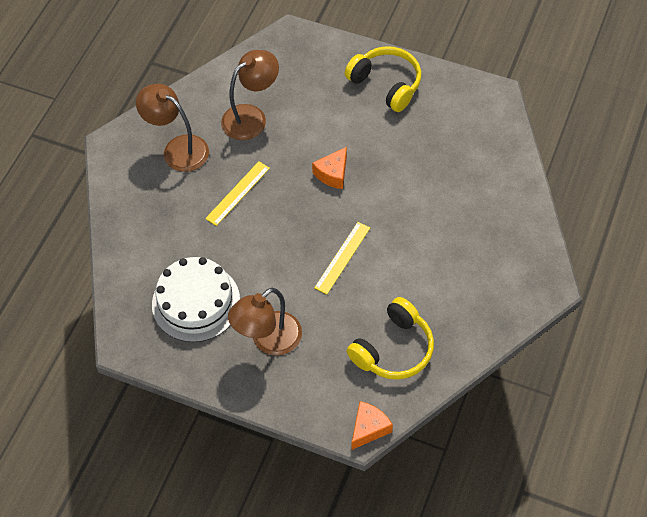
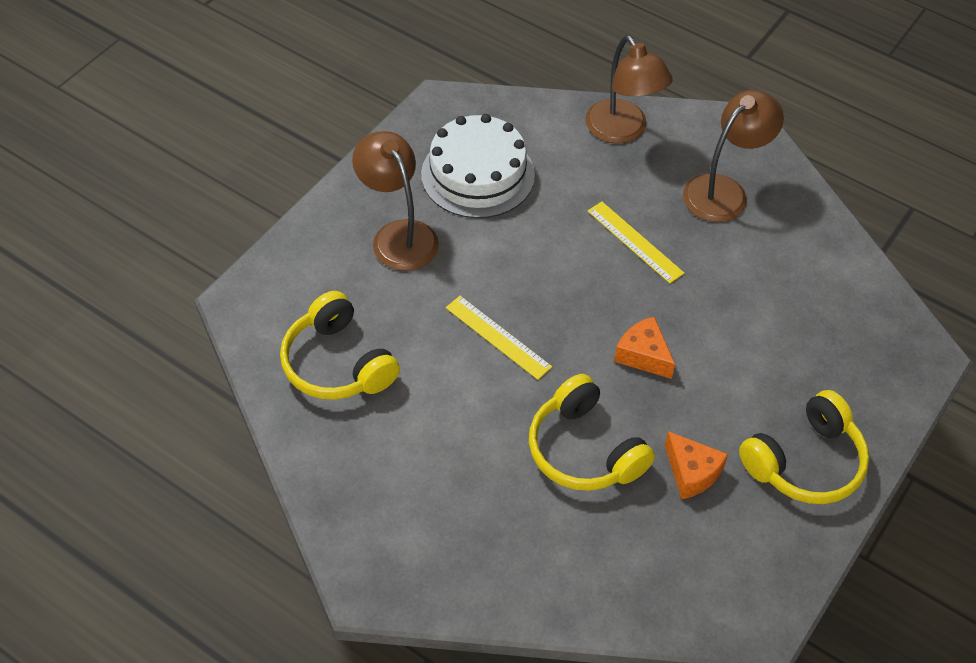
camera: 100 degrees right, 5 degrees down
(251, 117) = (766, 279): brown lamp -> brown lamp (622, 131)
(369, 428) = (238, 312): orange cheese -> orange cheese (692, 472)
(415, 193) = (584, 450): none -> yellow headphones

